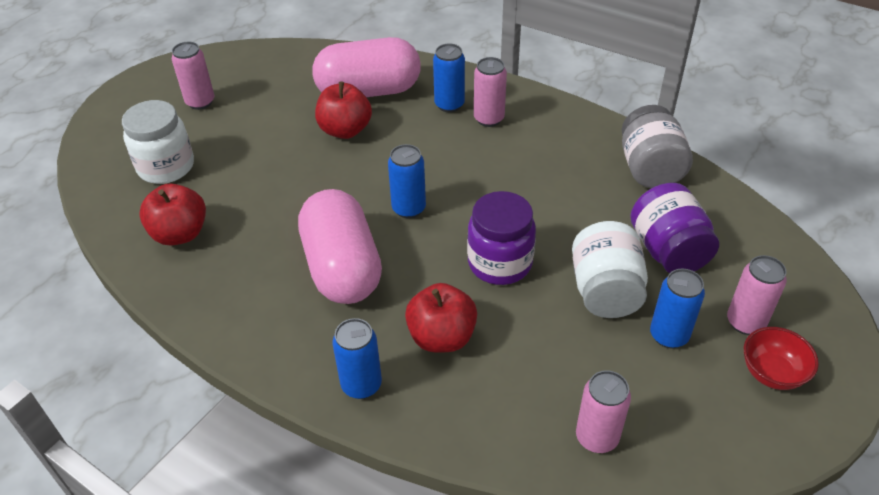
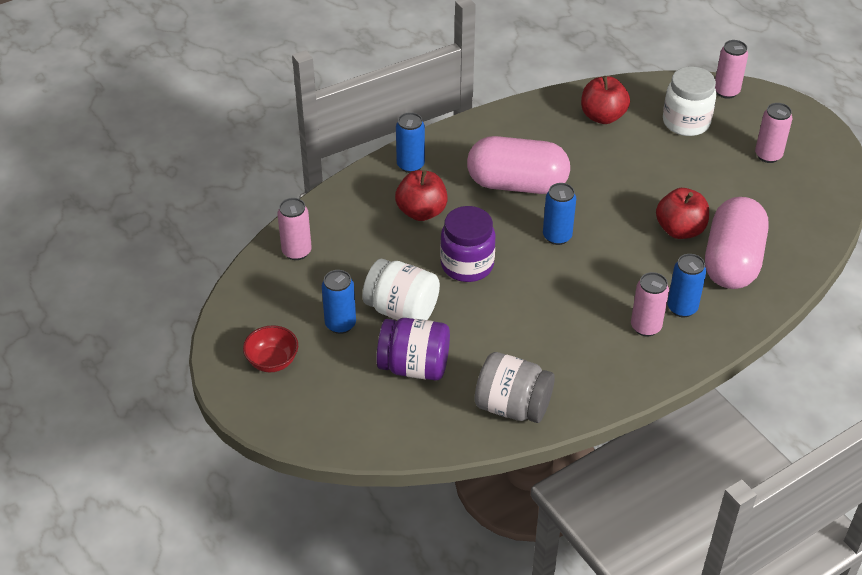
camera: 115 degrees right, 0 degrees up
(745, 322) = (320, 373): pink can -> pink can (726, 91)

